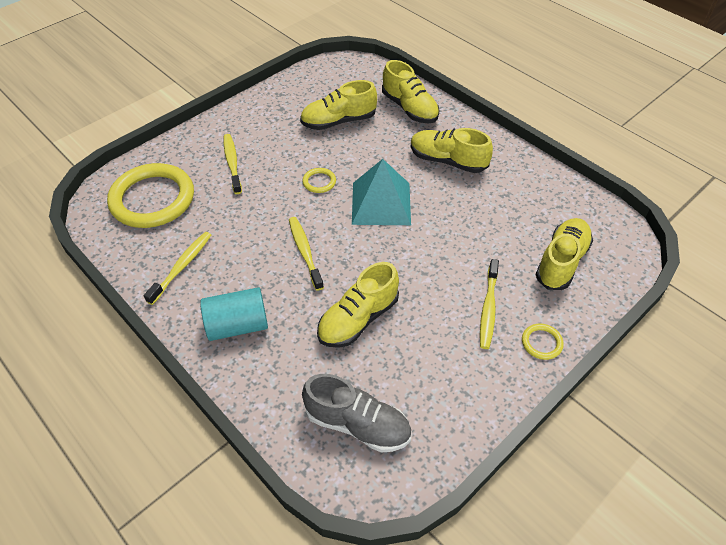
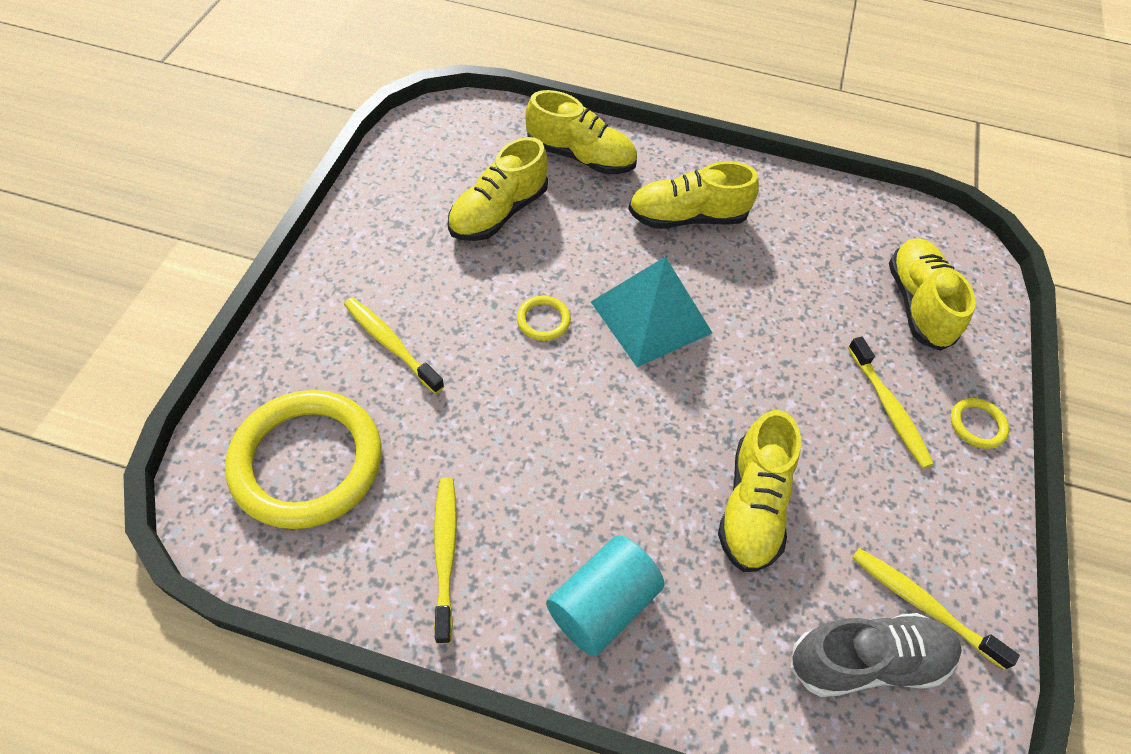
camera: 35 degrees left, 5 degrees up
(305, 252) = (607, 440): yellow toothbrush -> yellow toothbrush (923, 605)

